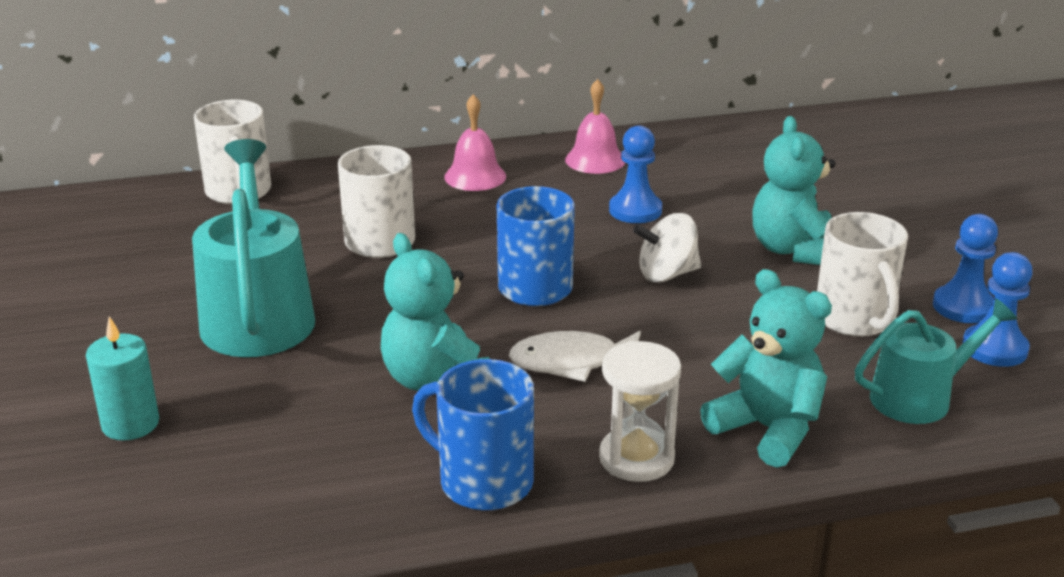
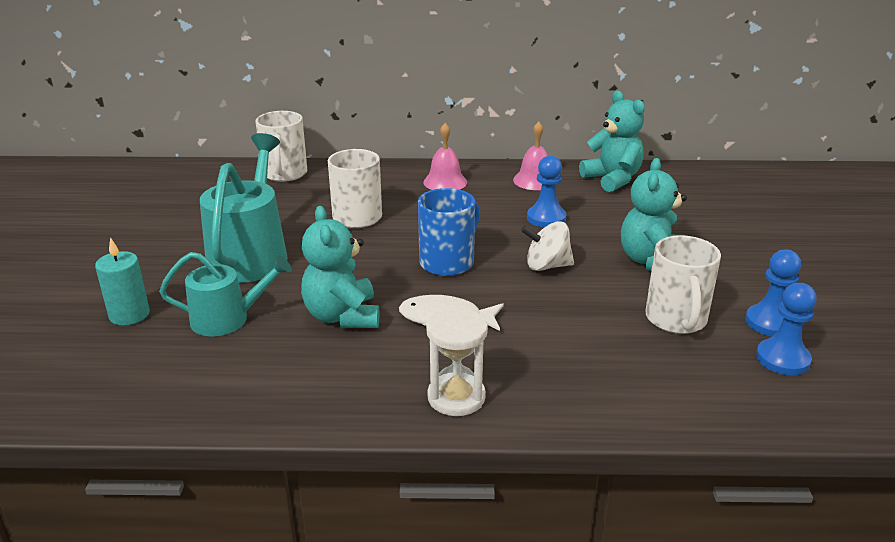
camera: 15 degrees right, 0 degrees up
(483, 481) = (336, 395): blue mug -> none
(767, 429) = (567, 392): turquoise teddy bear -> turquoise teddy bear (612, 179)
(919, 397) = (701, 388): turquoise watering can -> turquoise watering can (227, 319)

